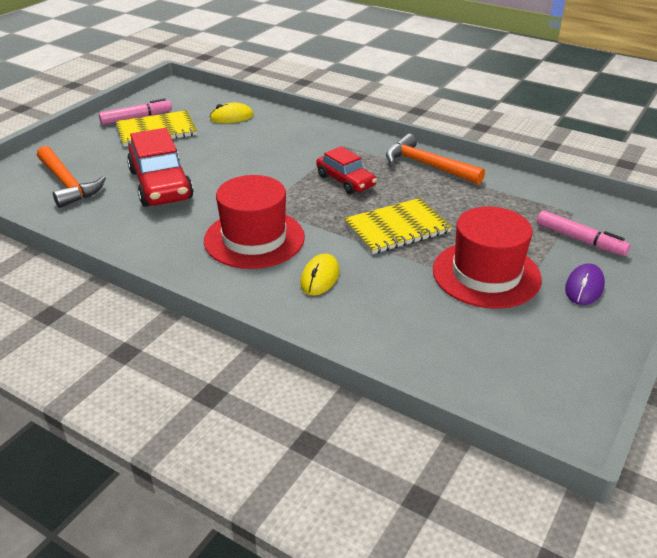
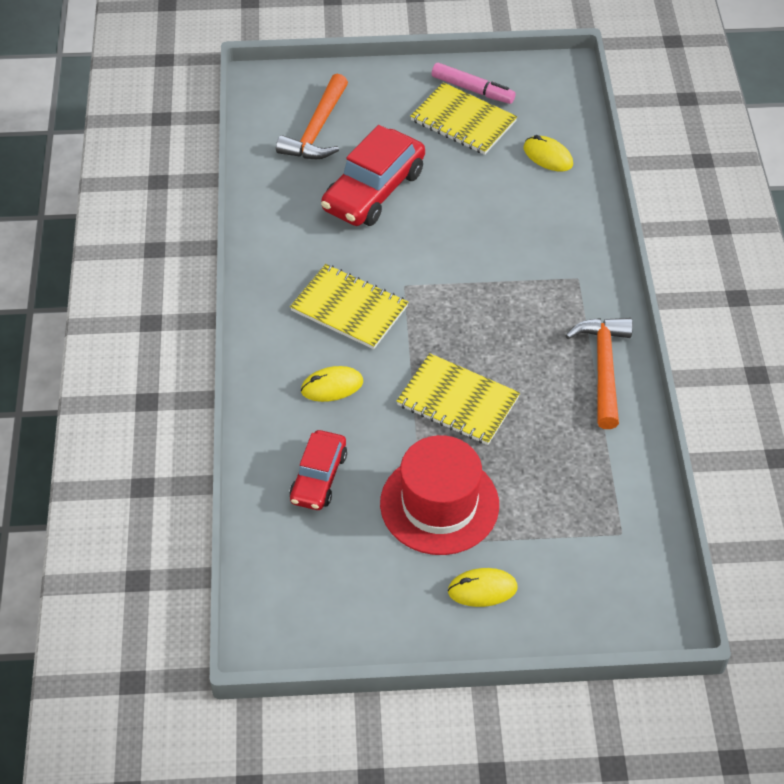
camera: 55 degrees right, 15 degrees up
(254, 239) = (349, 309): red hat -> yellow notebook
(345, 181) = (508, 318): red car -> red car (319, 477)
(580, 240) = (568, 557): pink marker -> none
(584, 287) = (482, 589): purple mouse -> yellow mouse

